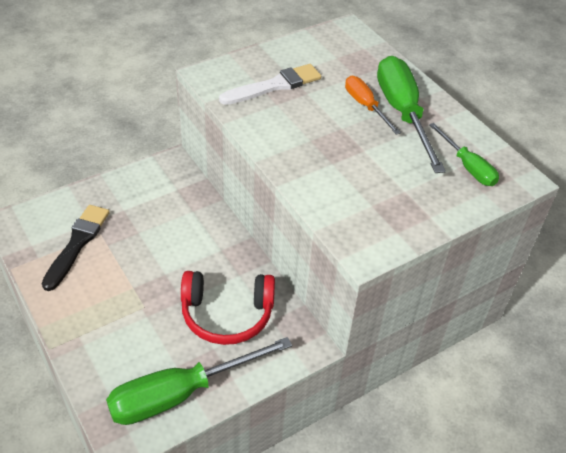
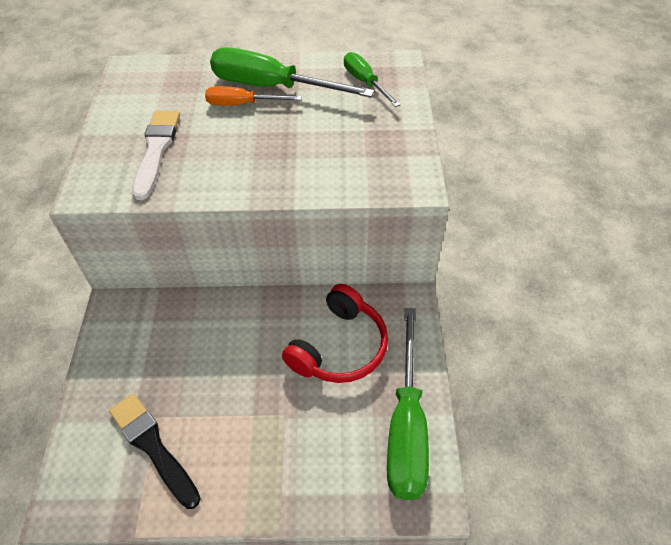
camera: 55 degrees left, 5 degrees up
(467, 167) = (365, 82): green screwdriver -> green screwdriver turned 120 degrees counterclockwise

